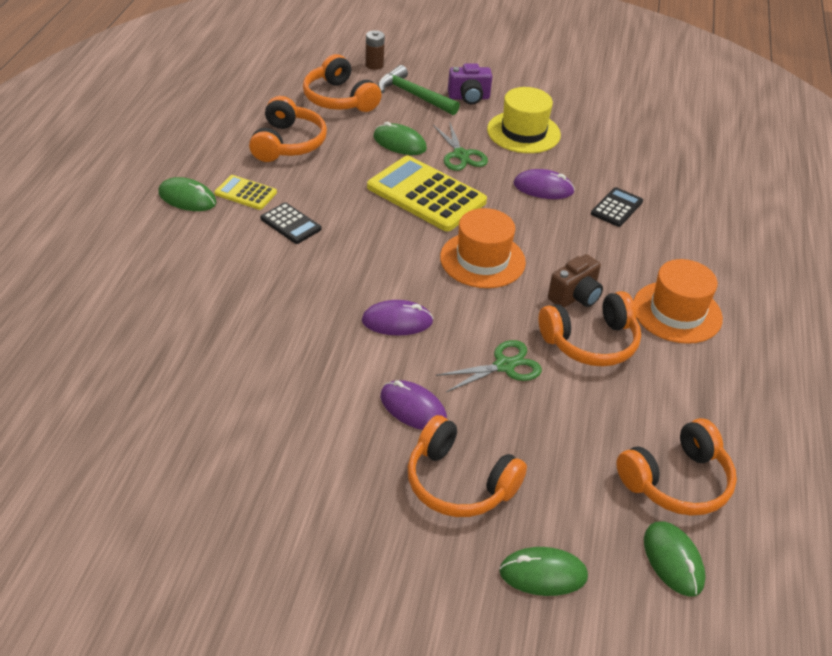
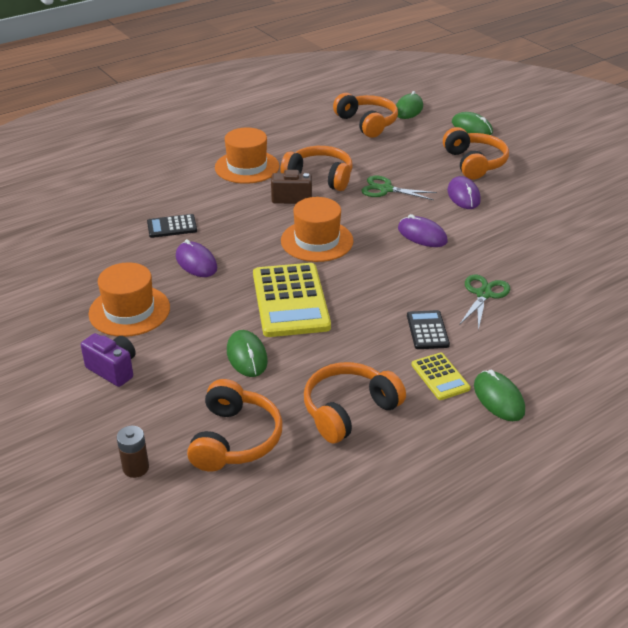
camera: 135 degrees left, 5 degrees down
(413, 95) = (158, 402): green hammer -> none
(461, 155) = (213, 318): green scissors -> green scissors (483, 294)
(523, 132) = (129, 311): yellow hat -> orange hat
(677, 482) = (367, 123): orange headphones -> orange headphones turned 45 degrees clockwise

